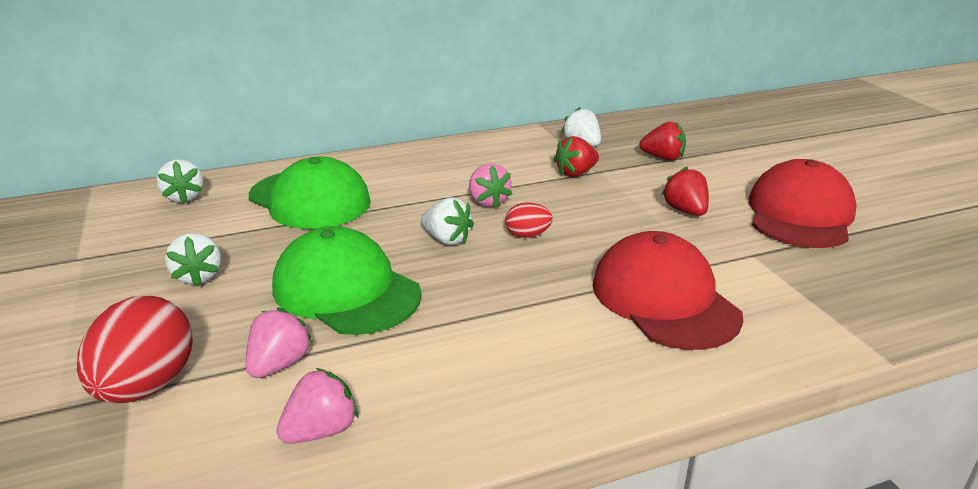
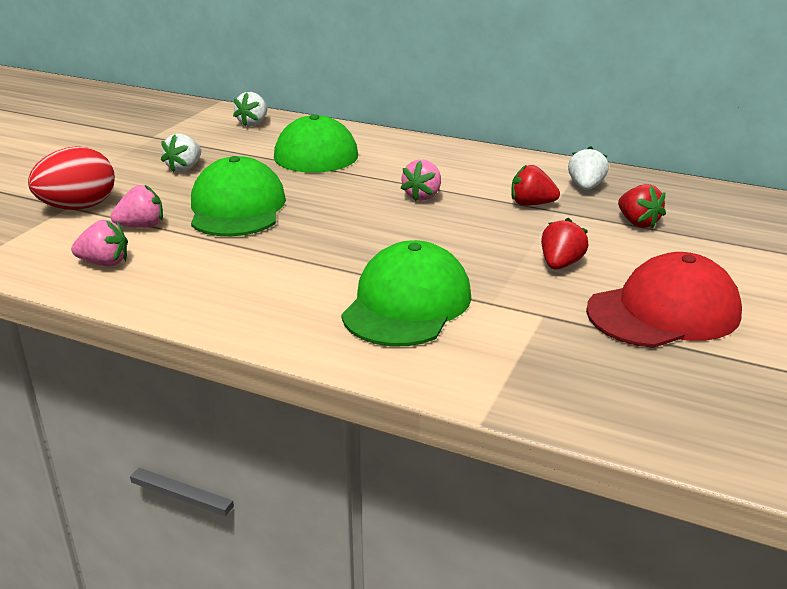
camera: 45 degrees right, 0 degrees up
(447, 240) = (346, 207): white strawberry -> none
(527, 235) = (402, 227): red egg -> none
(664, 299) = (407, 304): red cap -> green cap

